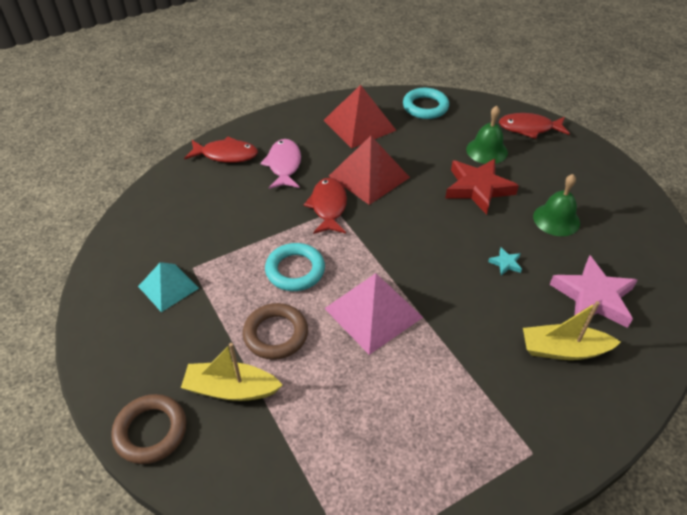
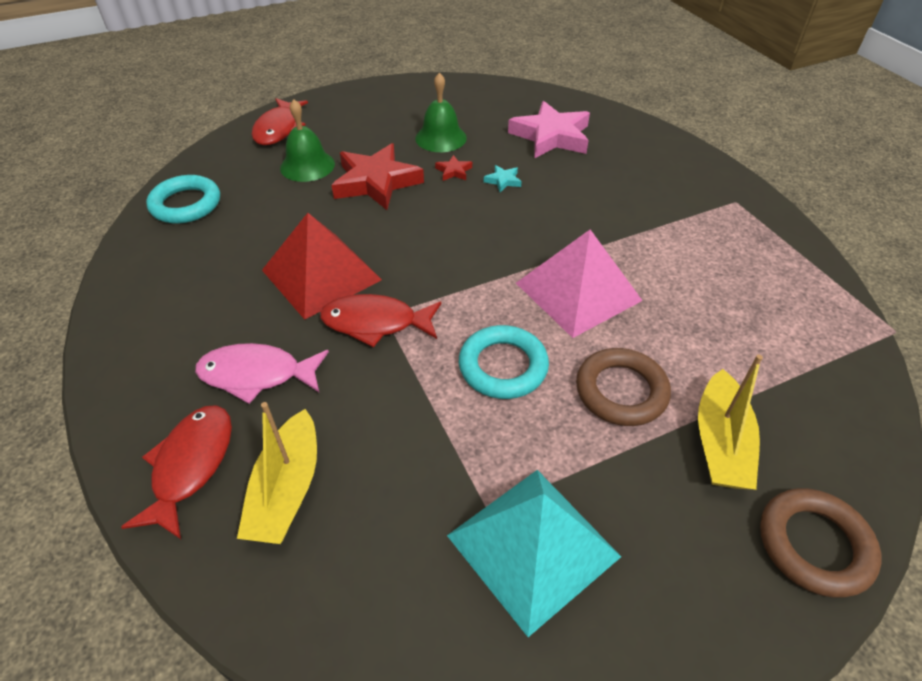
camera: 85 degrees left, 0 degrees up
(168, 287) = (533, 546): turquoise pyramid -> turquoise pyramid, size x1.56
(359, 125) = (193, 275): red pyramid -> none
(508, 231) = (453, 171): none -> red star
(563, 350) = (617, 164): yellow boat -> yellow boat (287, 489)

